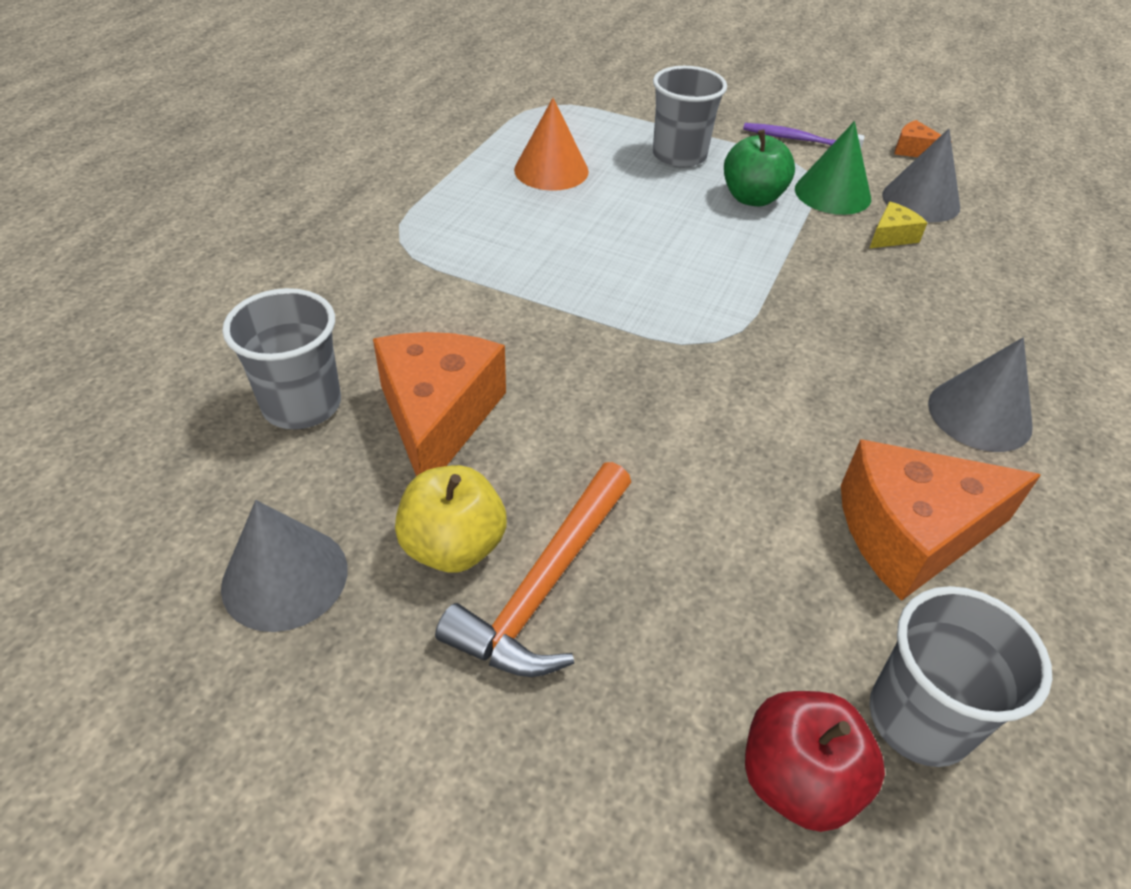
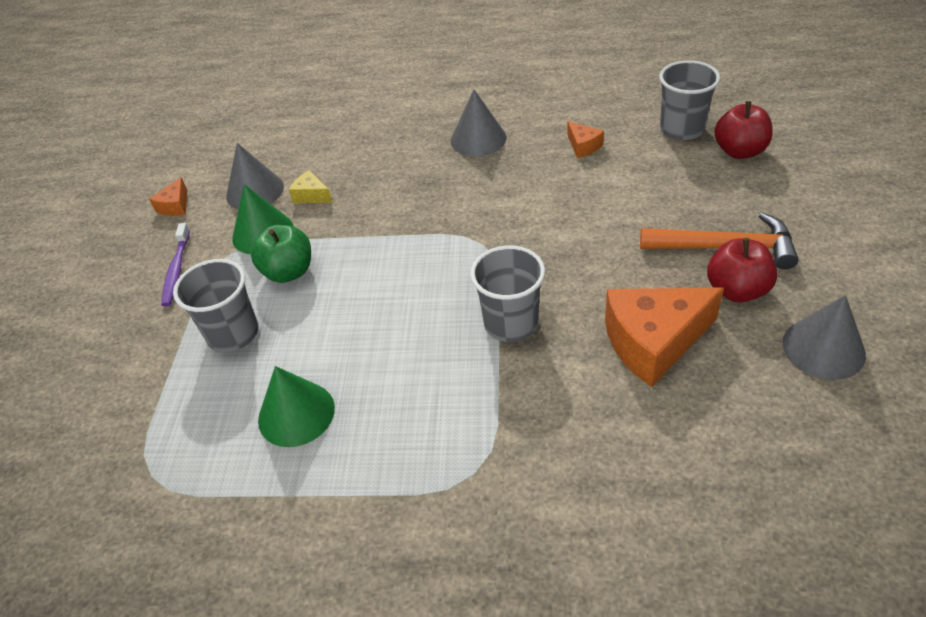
camera: 105 degrees left, 0 degrees up
(302, 404) = (704, 422): grey cup -> grey cup (511, 323)
(453, 546) = (737, 290): yellow apple -> red apple
(551, 170) = (296, 413): orange cone -> green cone
(911, 533) = (583, 146): orange cheese -> orange cheese, size x0.46

